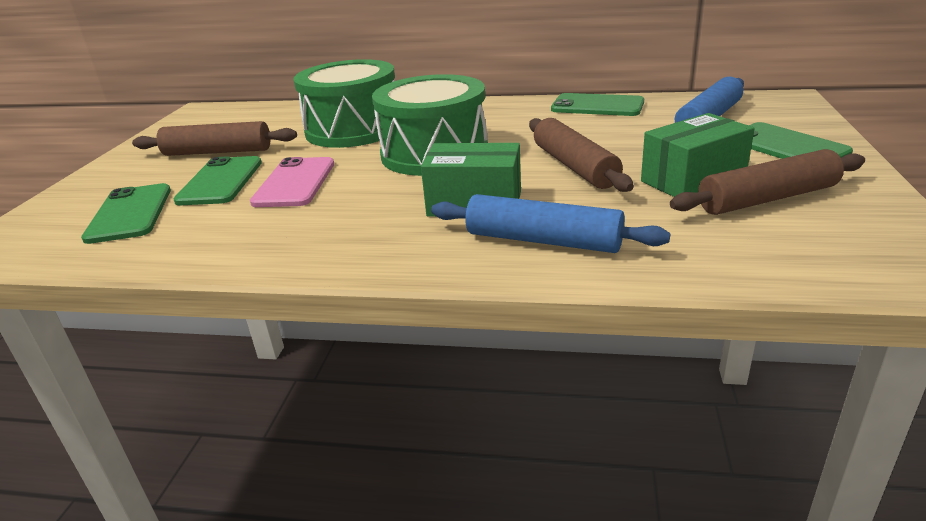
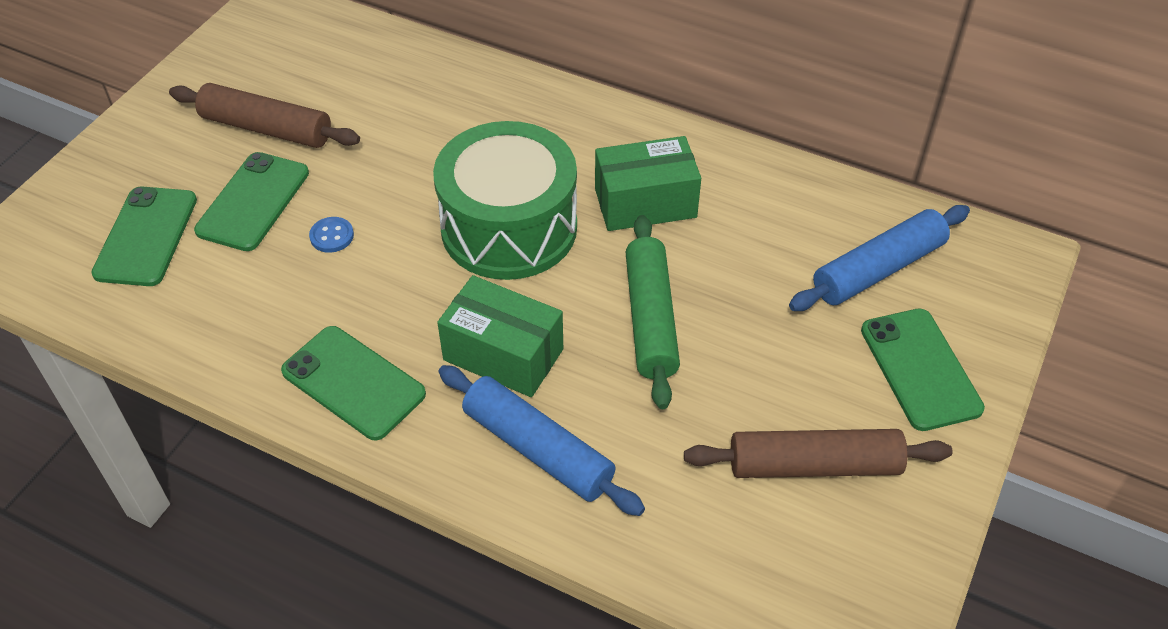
camera: 15 degrees right, 20 degrees up
(295, 183) = (332, 236): pink phone -> blue button
(353, 129) = (439, 130): green drum -> none
(575, 166) = (651, 319): brown rolling pin -> green rolling pin
(597, 106) = (764, 182): green phone -> green phone (353, 382)
(692, 179) = (762, 397): green box -> green box (645, 203)

